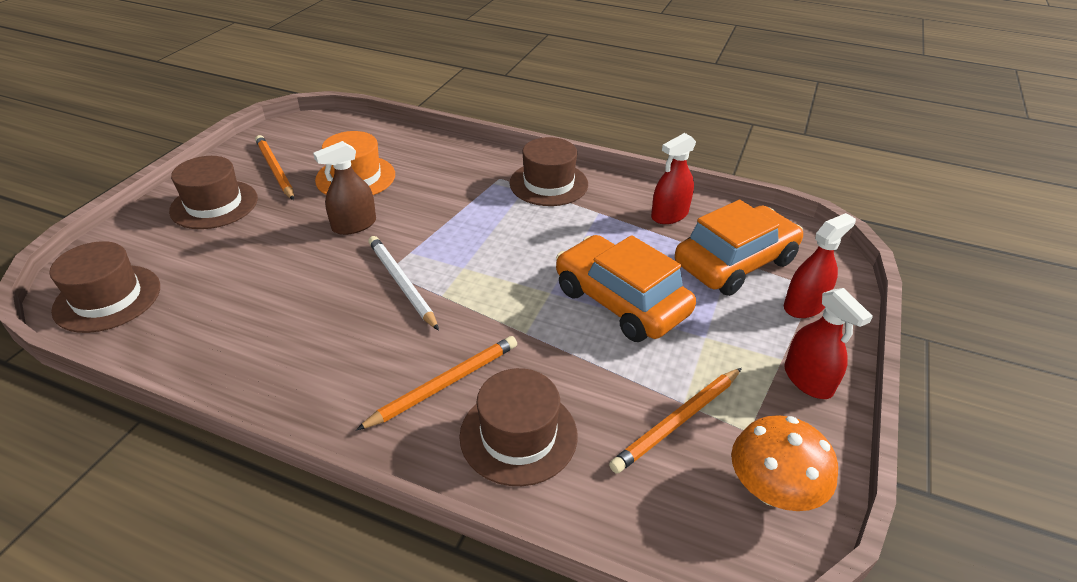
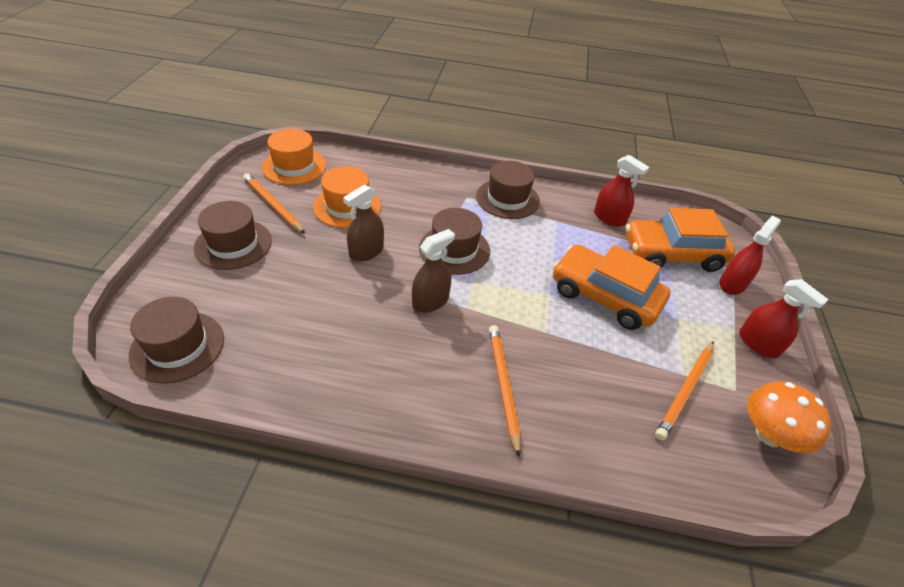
camera: 15 degrees left, 5 degrees up
(317, 133) = (294, 166): none -> orange hat
(402, 284) = (430, 301): white pencil -> brown spray bottle
(444, 384) = (503, 386): orange pencil -> orange pencil turned 45 degrees counterclockwise
(518, 435) = (578, 420): brown hat -> brown hat (454, 249)
(669, 215) = (609, 218): red spray bottle -> red spray bottle turned 90 degrees counterclockwise
(735, 263) = (672, 254): orange car -> orange car turned 135 degrees counterclockwise

